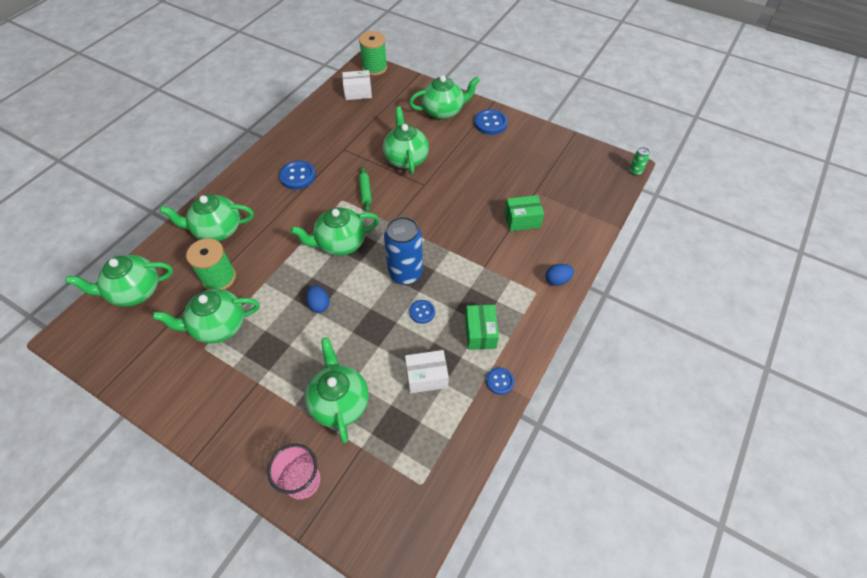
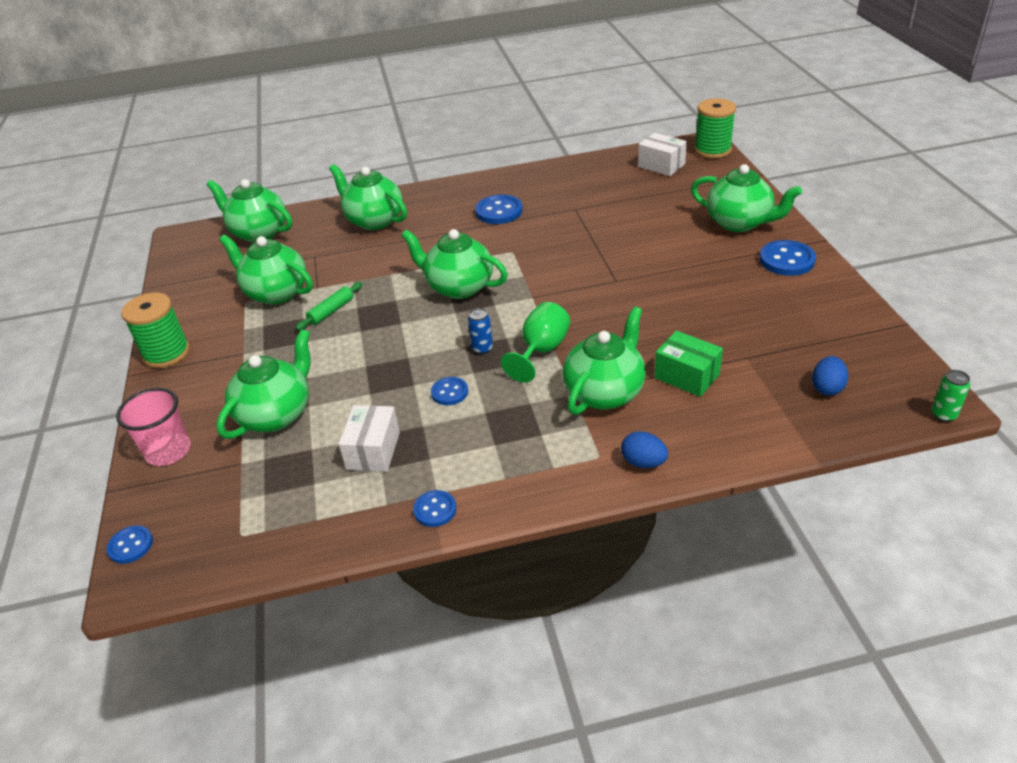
camera: 50 degrees right, 15 degrees down
(219, 278) = (326, 257): green spool -> green spool (166, 353)
(319, 305) = (370, 326): blue egg -> blue egg (827, 388)
(365, 192) = (544, 256): green rolling pin -> green rolling pin (331, 311)
(366, 551) = (130, 545): none -> blue button
(405, 273) = (482, 348): blue can -> blue can, size x0.44
(406, 159) = (630, 247): green teapot -> green teapot (605, 392)
(426, 377) = (373, 450): white box -> white box turned 60 degrees clockwise
(438, 253) = (541, 350): none -> green goblet
(480, 333) = (480, 451): green box -> none

